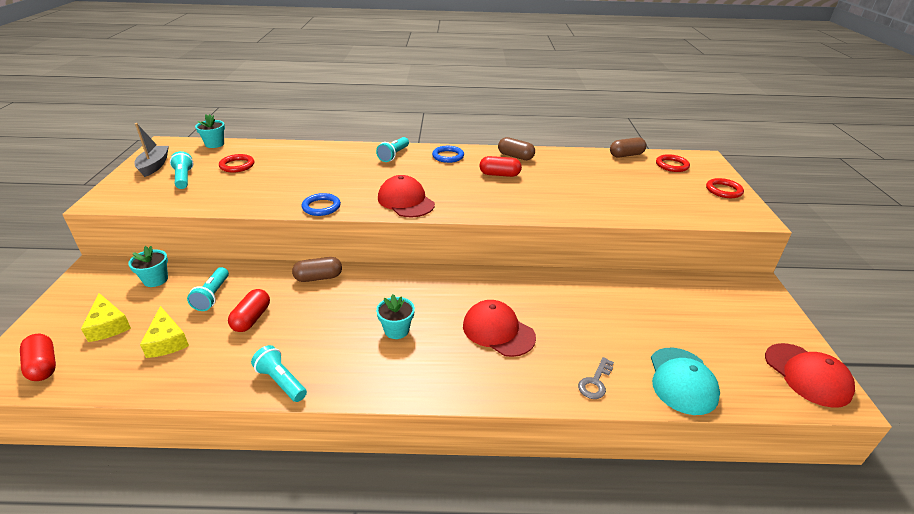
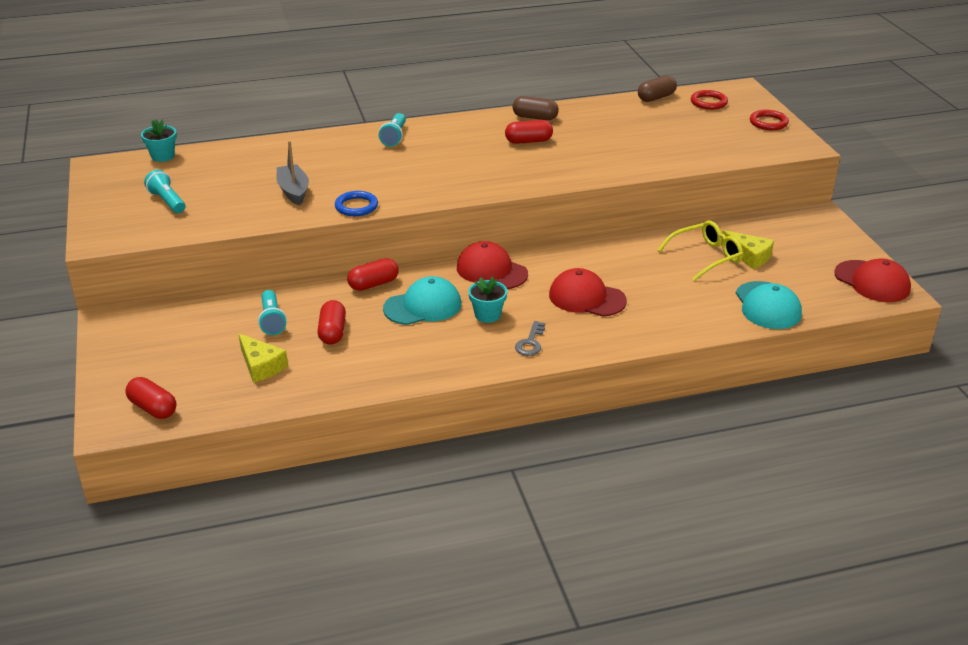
camera: 15 degrees left, 0 degrees up
(108, 325) = (184, 365): yellow cheese -> yellow cheese (749, 256)
(154, 166) = (115, 193): grey boat -> grey boat (293, 191)
(155, 280) = (193, 317): turquoise flower pot -> none
(237, 165) = (217, 177): red ring -> none
(281, 381) = (405, 374): turquoise flashlight -> none
(318, 277) = (373, 284): brown capsule -> red capsule
(345, 308) = (423, 306): none -> turquoise cap
(406, 201) = (444, 186): red cap -> red cap (491, 271)
(448, 156) = (458, 129): blue ring -> none
(595, 382) = (693, 321): grey key -> grey key (530, 342)
(632, 309) = (706, 257): none -> yellow glasses

